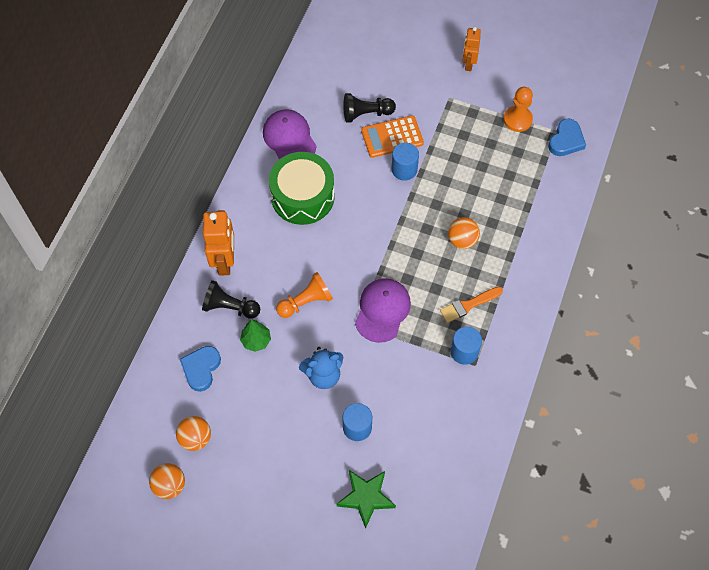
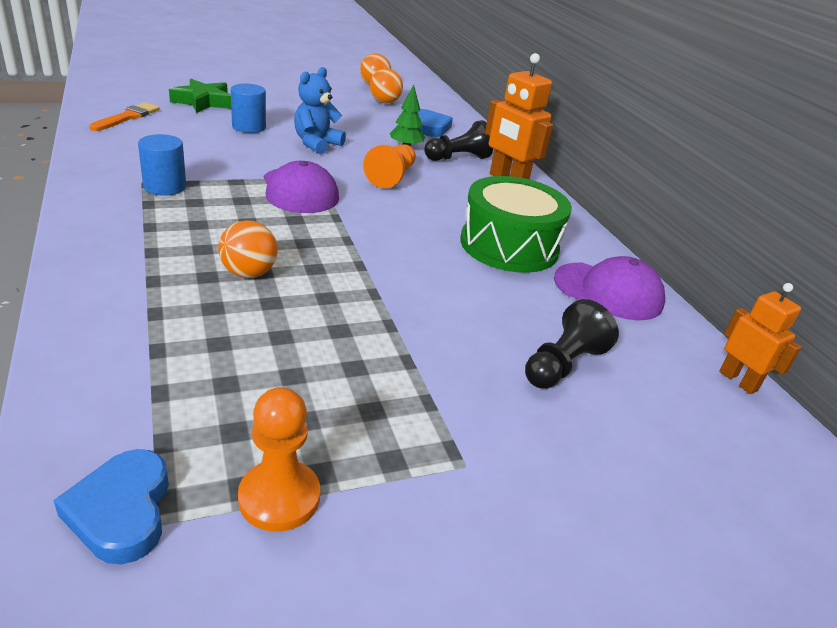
camera: 135 degrees right, 30 degrees down
(392, 137) = (486, 351): orange calculator -> none
(404, 169) = (419, 318): blue cylinder -> none
(468, 63) = (503, 571): orange robot -> orange robot (738, 381)
(468, 305) = (187, 220): orange brush -> orange brush (127, 117)

